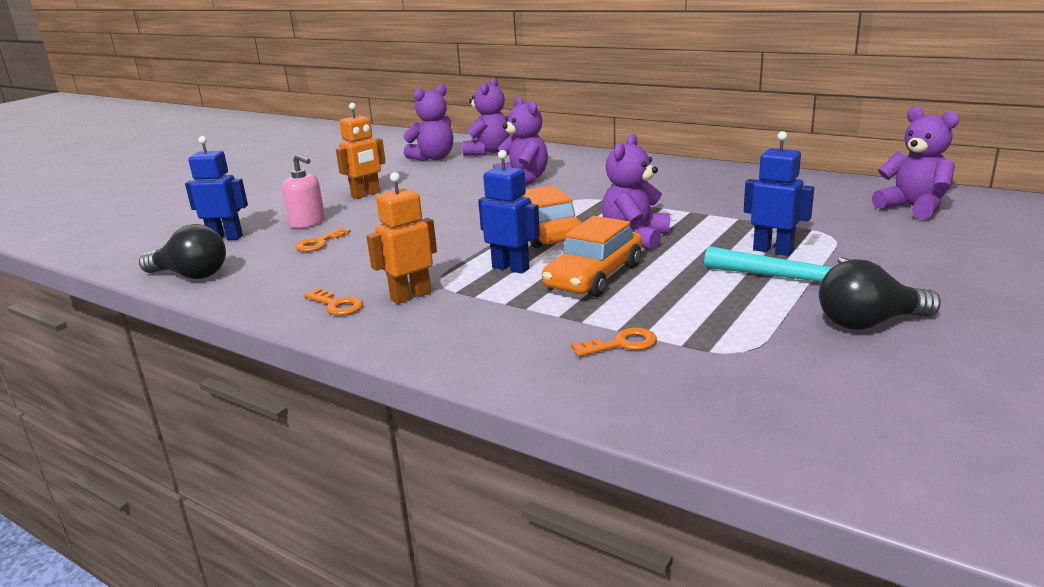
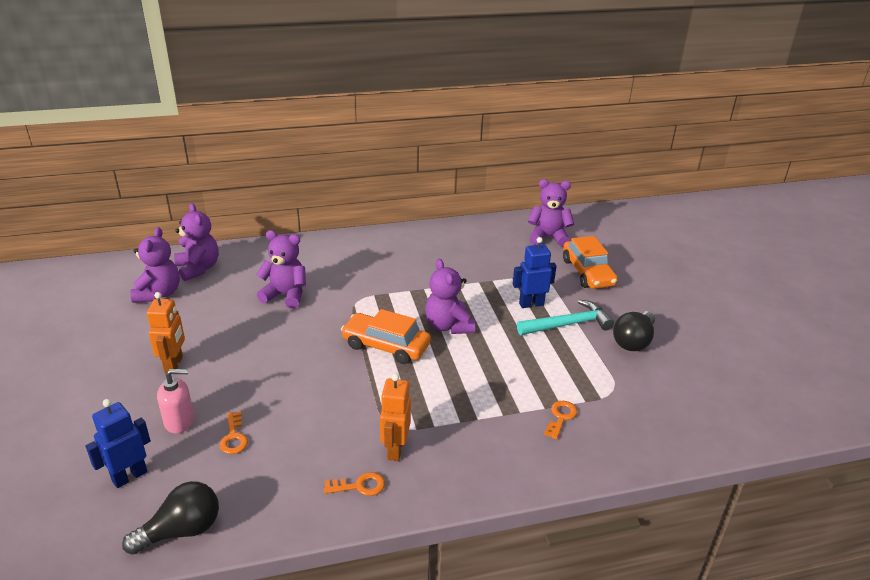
camera: 50 degrees left, 10 degrees up
(511, 268) = (417, 390): blue robot -> none
(594, 276) = (474, 372): orange car -> orange car (587, 272)

